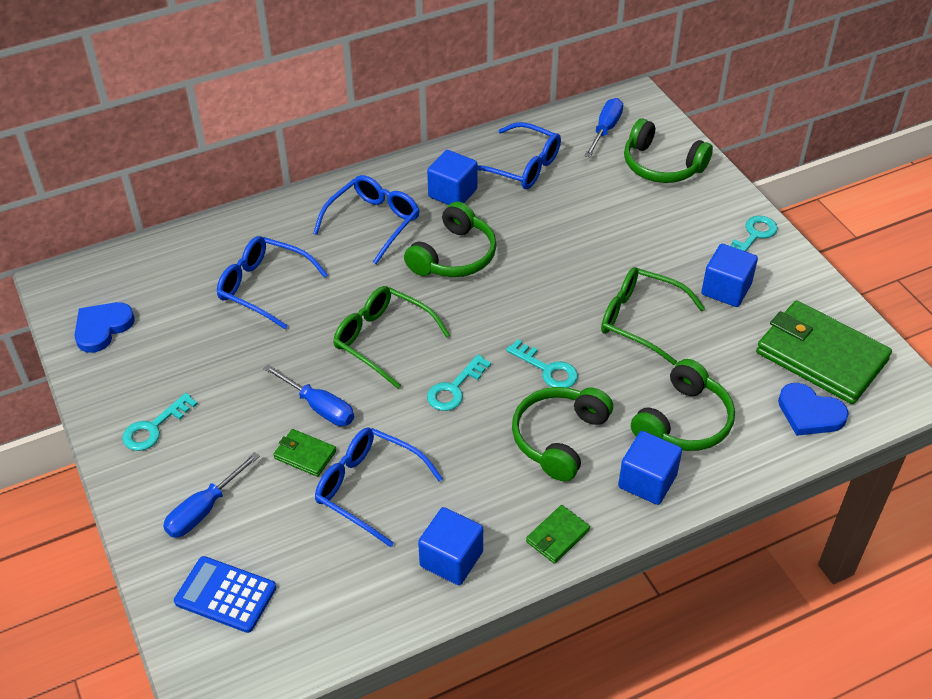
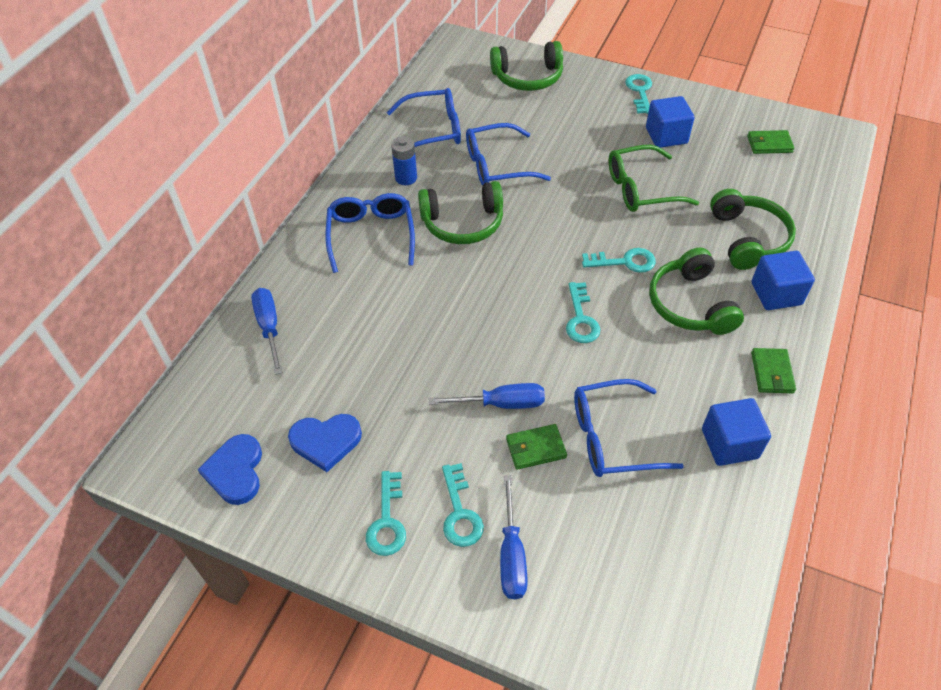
camera: 40 degrees left, 5 degrees up
(204, 458) = (460, 513): none -> turquoise key
(225, 595) = (612, 608): blue calculator -> none
(264, 287) = (342, 341): blue glasses -> blue glasses (497, 166)
(383, 340) = (486, 319): green glasses -> none
(452, 193) = (406, 178): blue cube -> blue battery
(454, 256) = (463, 223): green headphones -> green headphones turned 90 degrees clockwise
(605, 129) = (461, 73): blue screwdriver -> blue screwdriver (269, 327)
(809, 413) = (807, 184): blue heart -> blue heart (326, 441)
(821, 356) = (769, 144): green wallet -> green wallet, size x0.45

